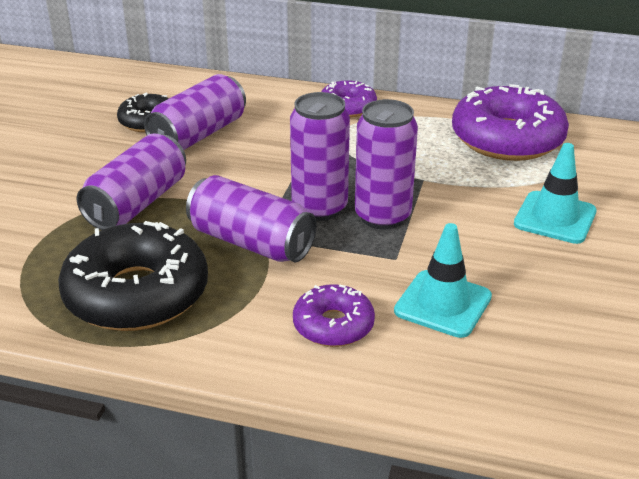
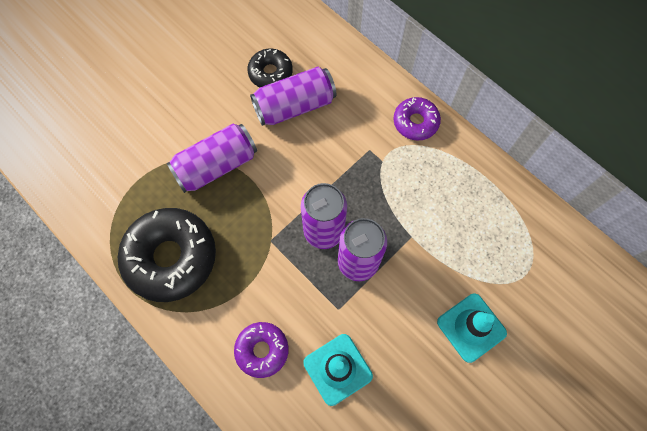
camera: 30 degrees right, 35 degrees up
(251, 242) = (261, 244): purple can -> none
(507, 139) = (505, 220): purple donut -> none

